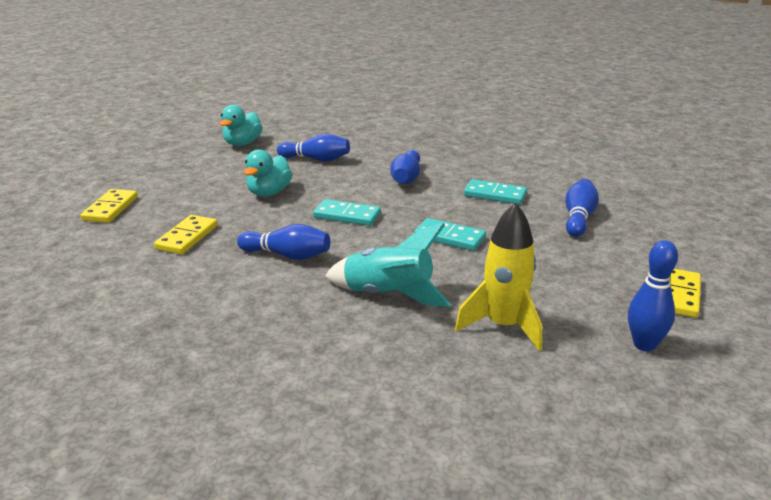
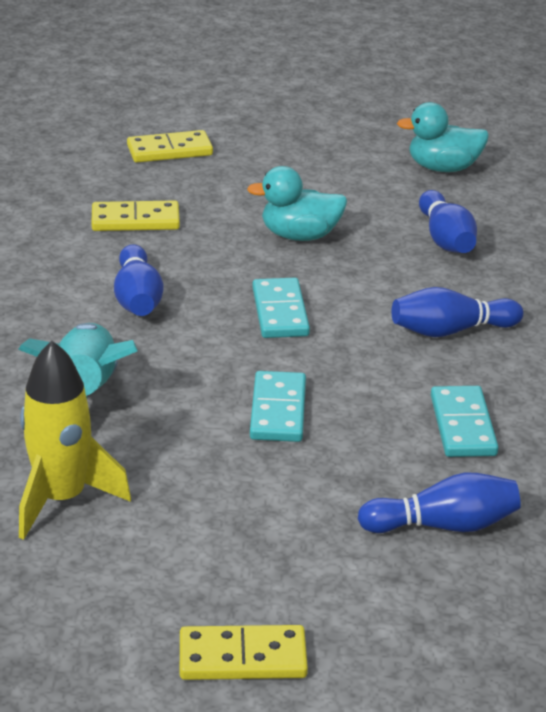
camera: 65 degrees right, 5 degrees up
(644, 345) = (79, 630): blue bowling pin -> none

